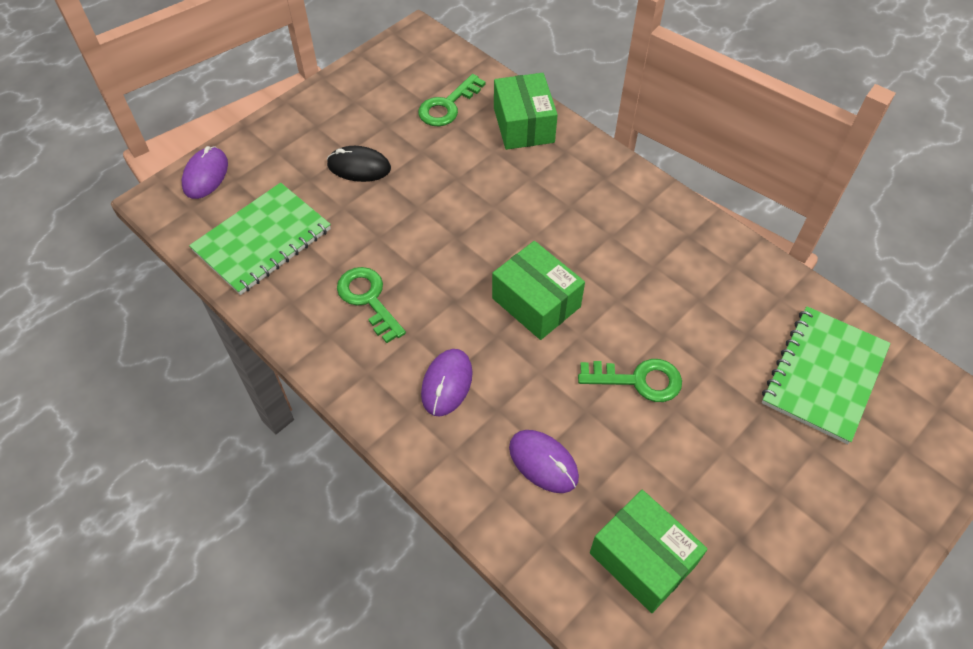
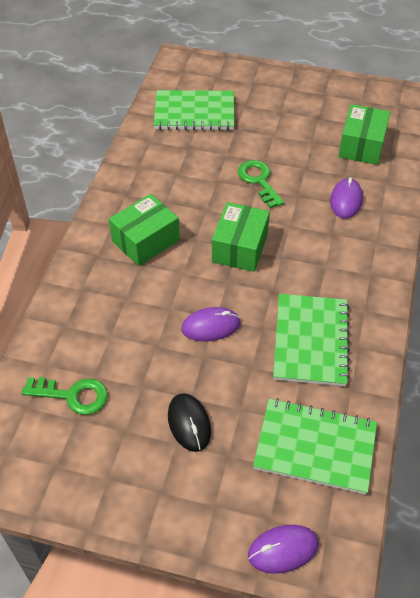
camera: 120 degrees left, 5 degrees down
(368, 299) = (310, 341): green key -> green notebook
(447, 383) = (336, 265): purple mouse -> purple mouse (211, 326)
(523, 125) = (67, 328): green box -> green box (145, 241)

